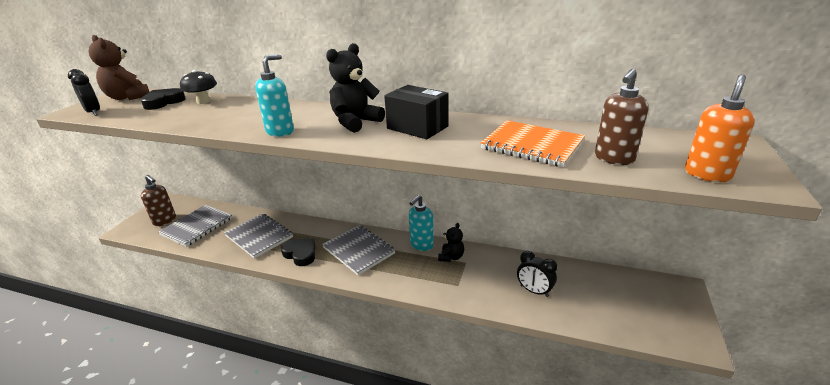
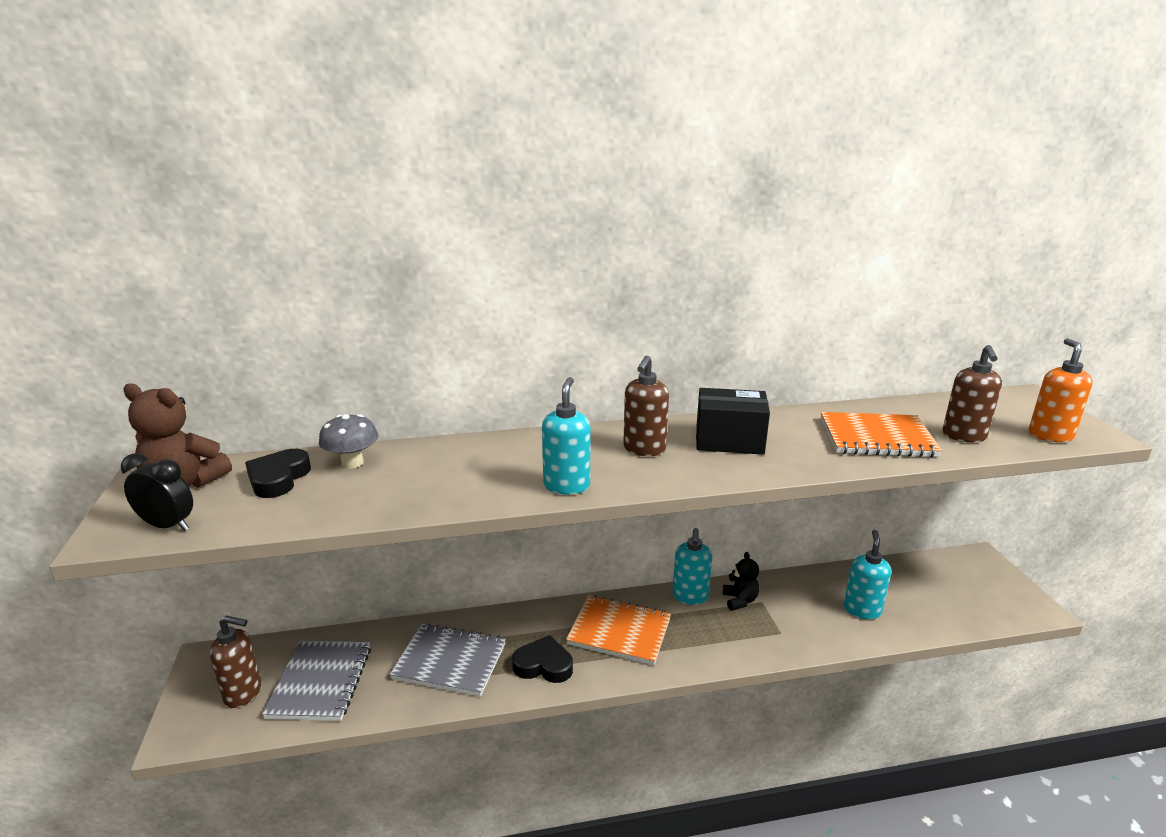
camera: 30 degrees left, 5 degrees down
(203, 101) = (352, 463): black mushroom -> grey mushroom
(355, 122) = (644, 449): black teddy bear -> brown soap dispenser
(359, 250) = (619, 631): grey notebook -> orange notebook
(534, 291) = (862, 610): black clock -> turquoise soap dispenser

